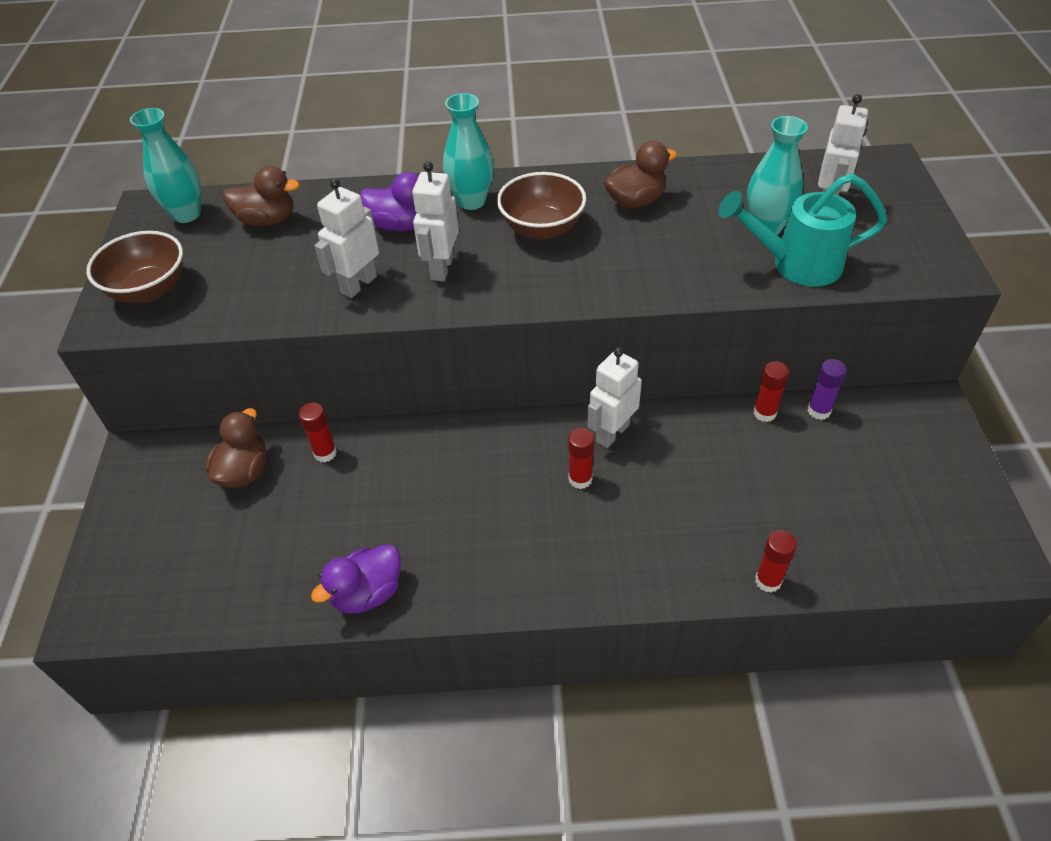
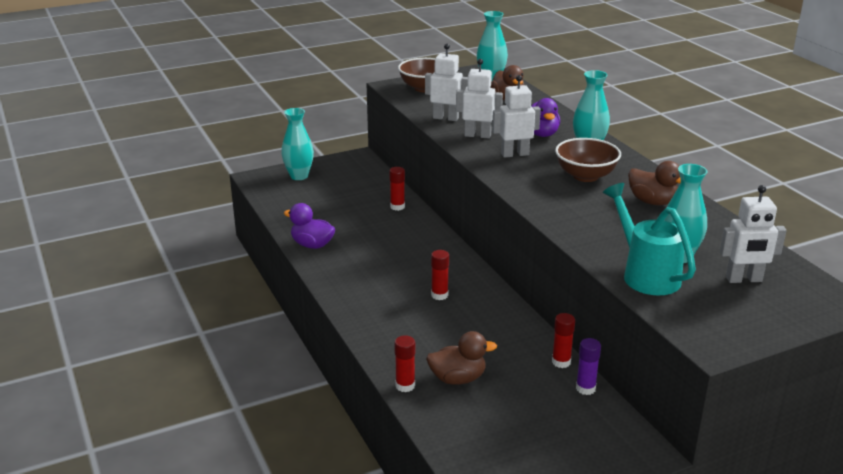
camera: 65 degrees right, 20 degrees down
(132, 553) = (299, 176): none -> turquoise vase
(244, 471) = (368, 188): brown duck -> brown duck (458, 379)
(612, 433) = (488, 299): white robot -> white robot (446, 118)

